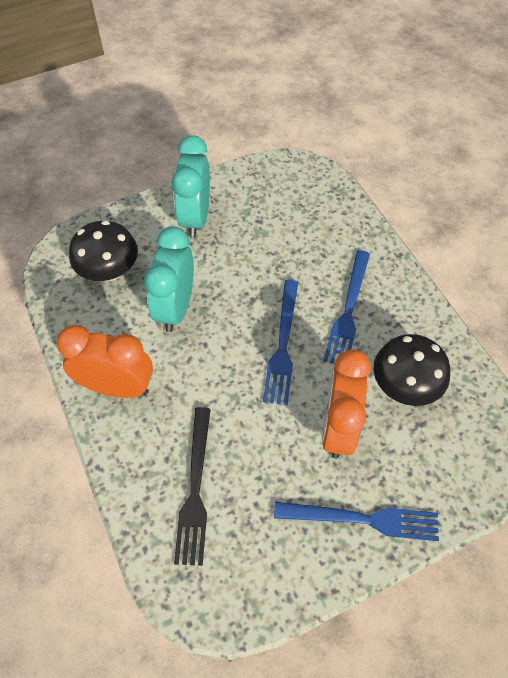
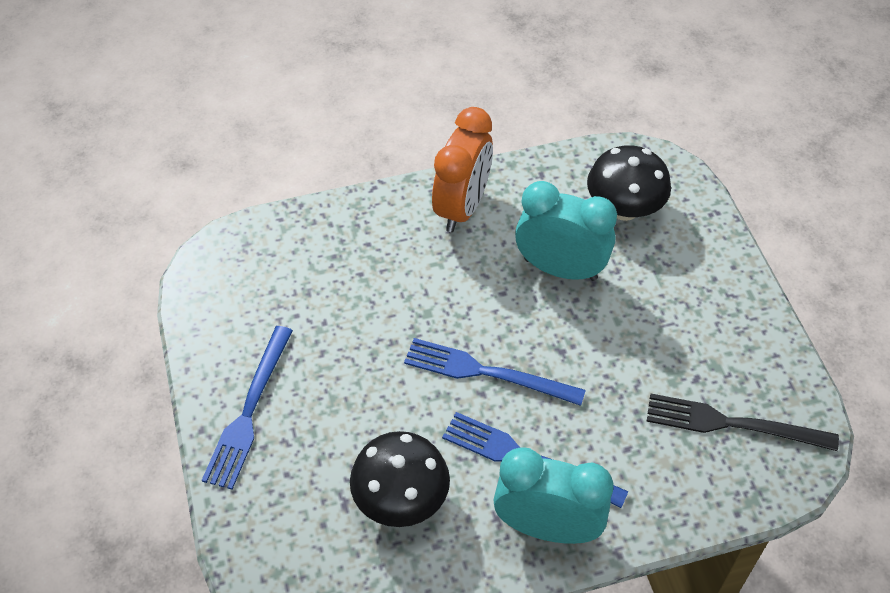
camera: 100 degrees right, 5 degrees down
(195, 217) = (706, 304): turquoise clock -> turquoise clock (547, 527)
(195, 489) = (327, 264): black fork -> black fork (733, 424)
(338, 427) = (362, 410): orange clock -> none

